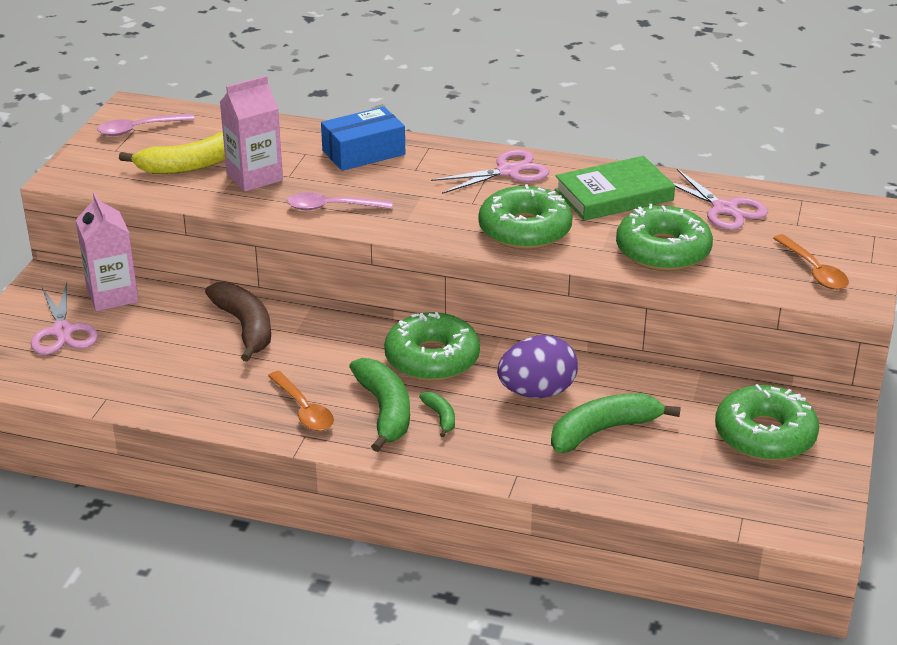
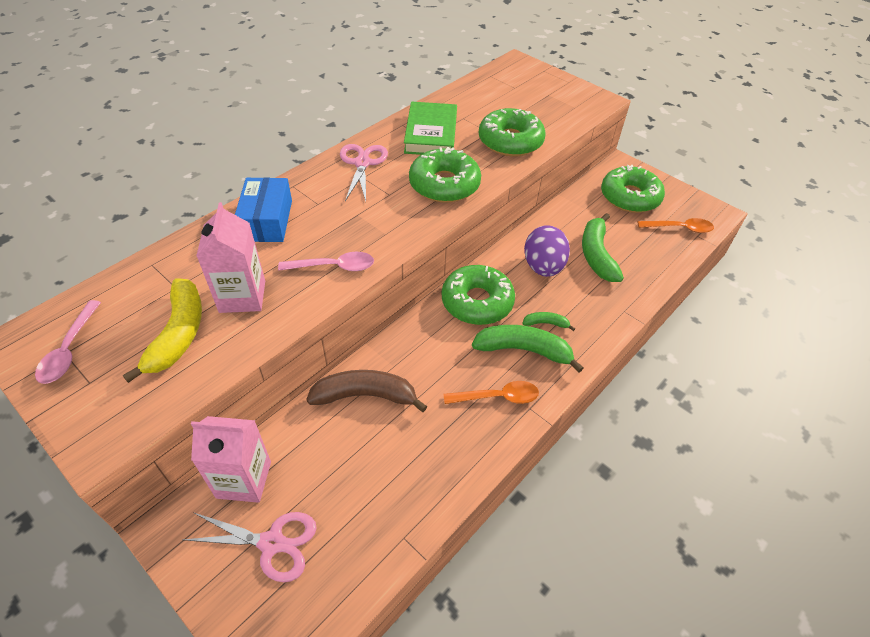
camera: 65 degrees left, 15 degrees up
(332, 207) = (333, 267): pink spoon -> pink spoon turned 120 degrees counterclockwise
(724, 209) = (480, 102): pink scissors -> none
(813, 270) = (566, 101): orange spoon -> orange spoon (679, 228)

